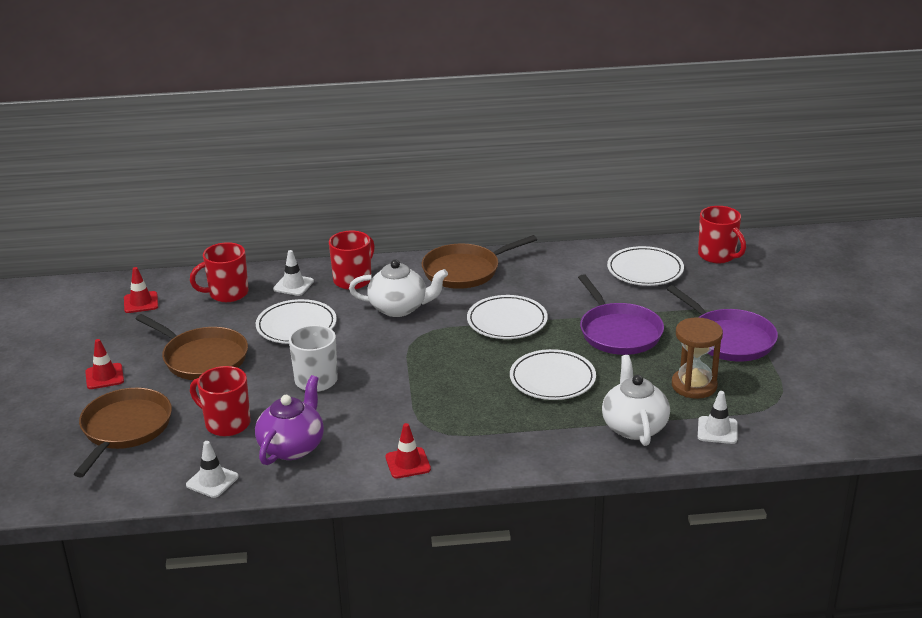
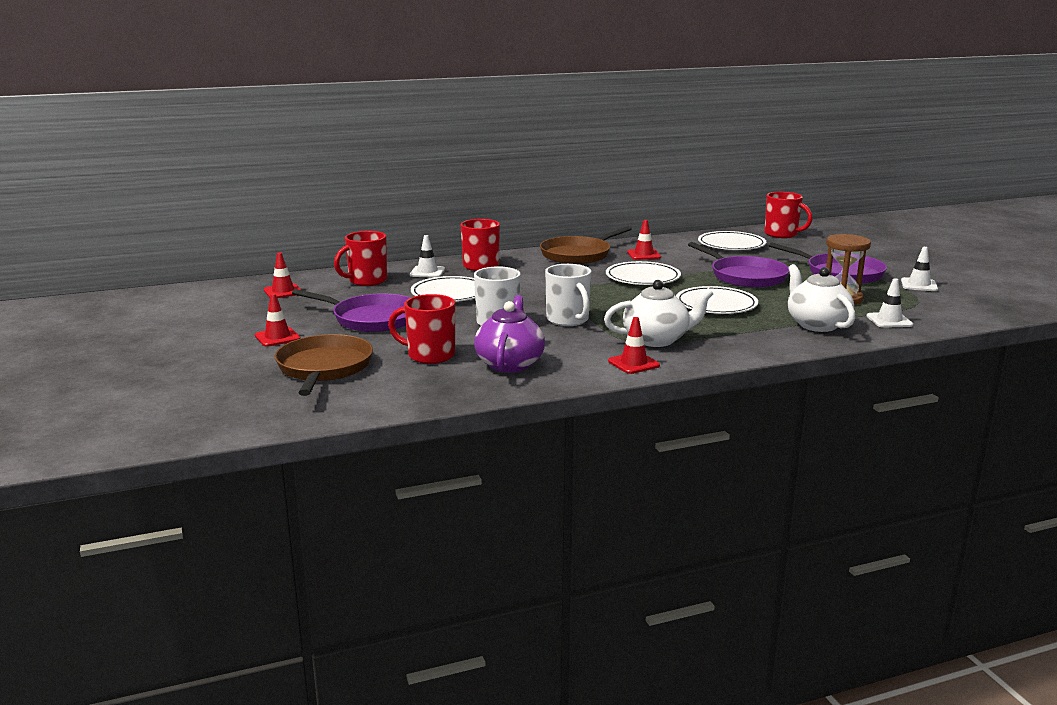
camera: 15 degrees left, 10 degrees down
(202, 358) = (372, 319): brown pan -> purple pan
(212, 481) = (445, 393): white traffic cone -> white traffic cone (919, 285)
(386, 385) = (568, 320): none -> white mug
(399, 308) = (538, 277): white teapot -> white teapot (656, 340)
(535, 279) = (644, 255): none -> red traffic cone

